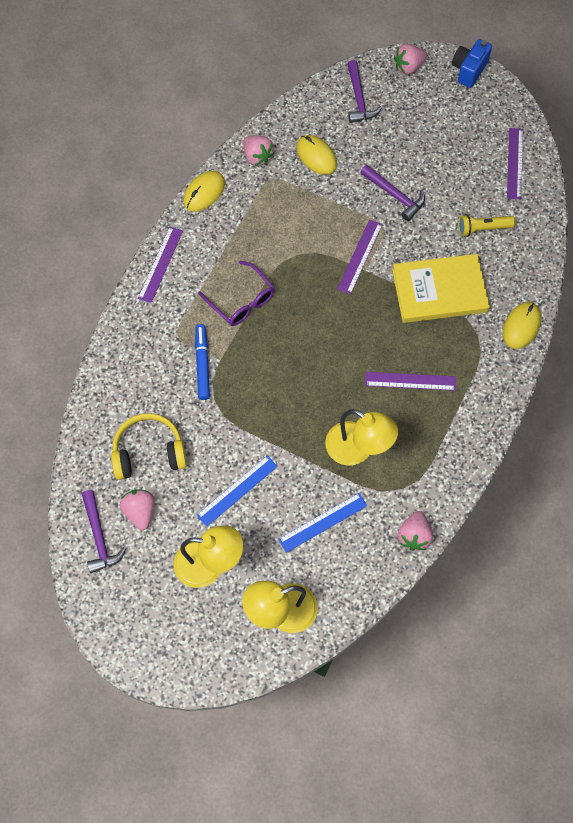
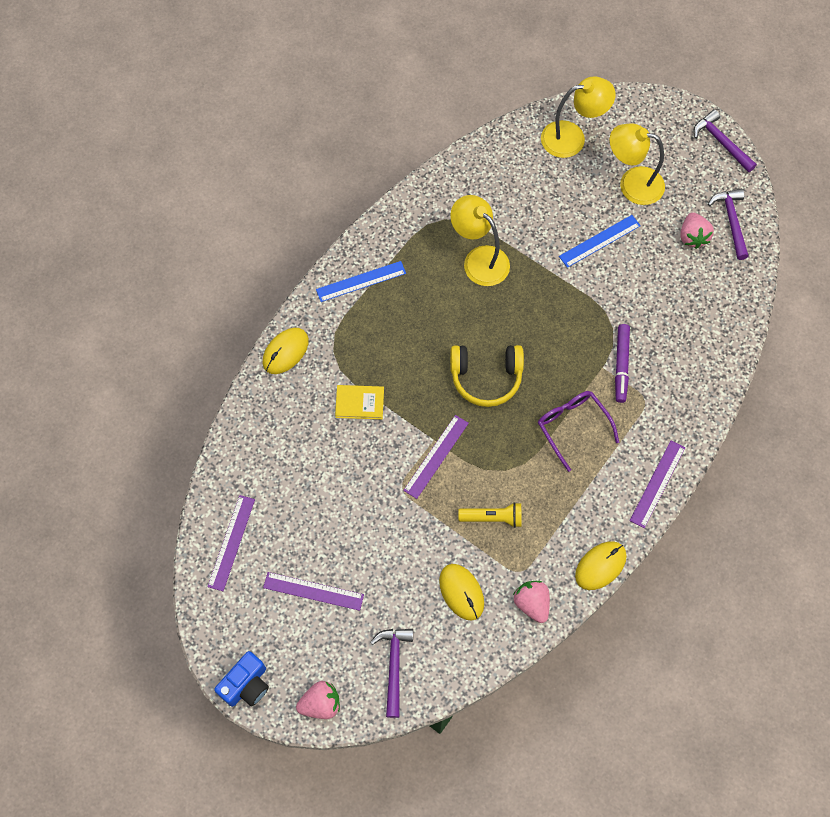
camera: 170 degrees left, 0 degrees up
(149, 452) = (681, 288): yellow headphones -> yellow headphones (486, 378)
(202, 364) = (621, 365): blue marker -> purple marker
(323, 522) = (524, 202): blue ruler -> blue ruler (361, 281)
(395, 195) = (380, 524): purple hammer -> purple hammer (721, 142)
(410, 381) = (413, 315): purple ruler -> purple ruler (313, 591)
(414, 535) = (443, 179): pink strawberry -> none
(439, 291) = (359, 403): yellow book -> yellow book, size x0.51
(483, 228) = (292, 466): yellow flashlight -> yellow flashlight (492, 518)

